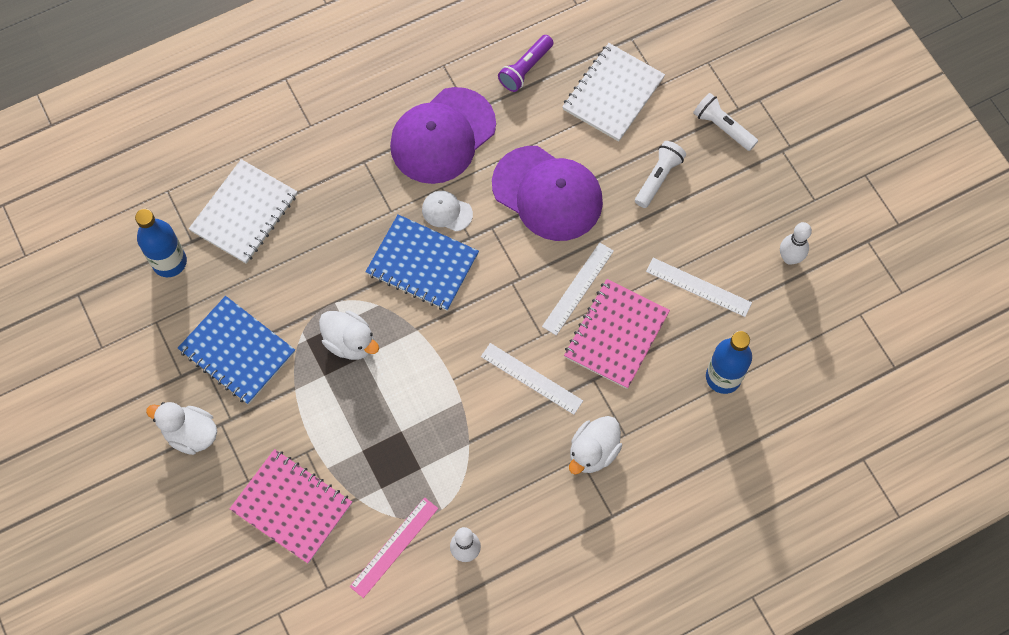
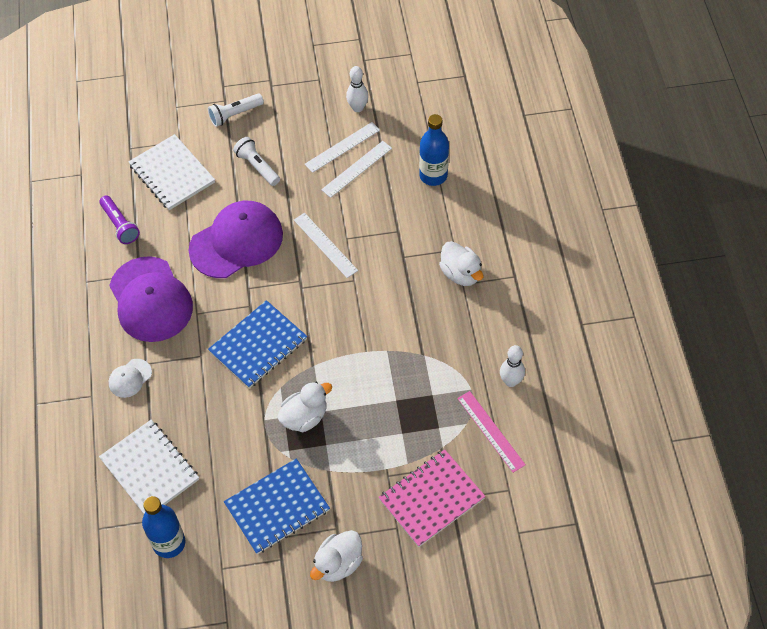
camera: 70 degrees left, 10 degrees down
(447, 211) = (220, 315): white cap -> white cap (130, 378)
(531, 378) = (386, 297): white ruler -> white ruler (342, 147)
(616, 335) = (373, 231): pink notebook -> none

